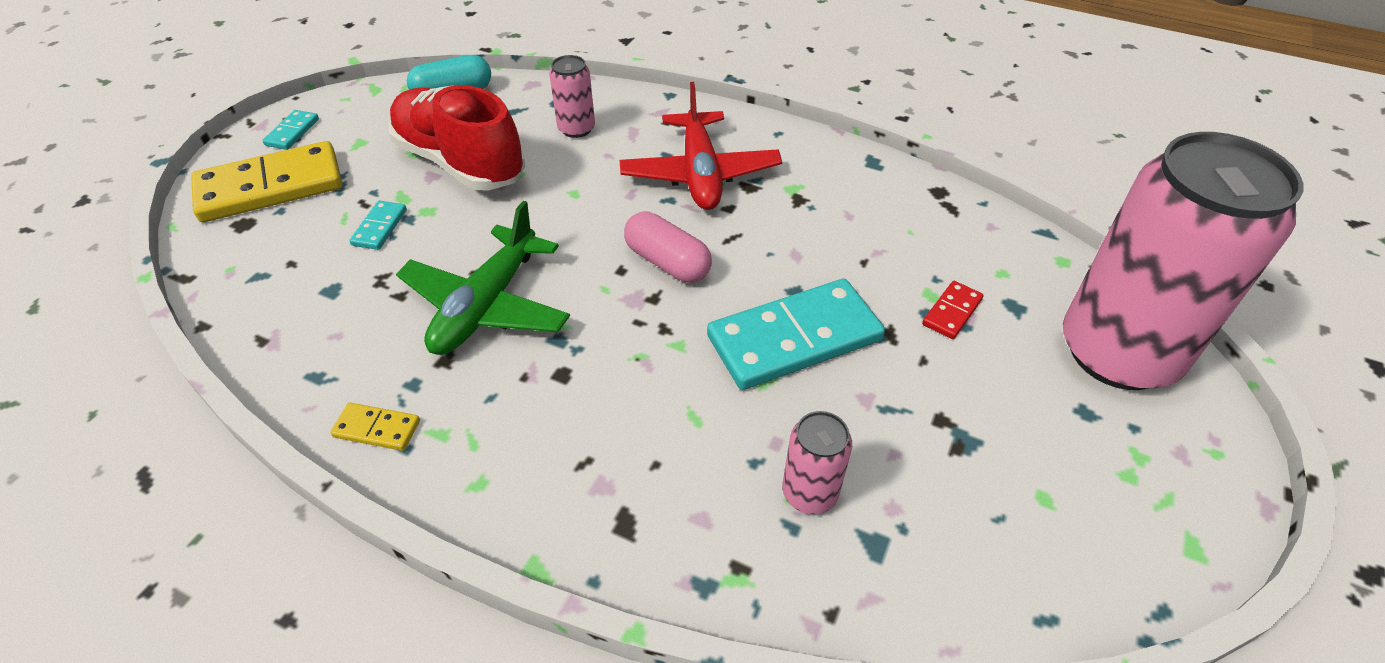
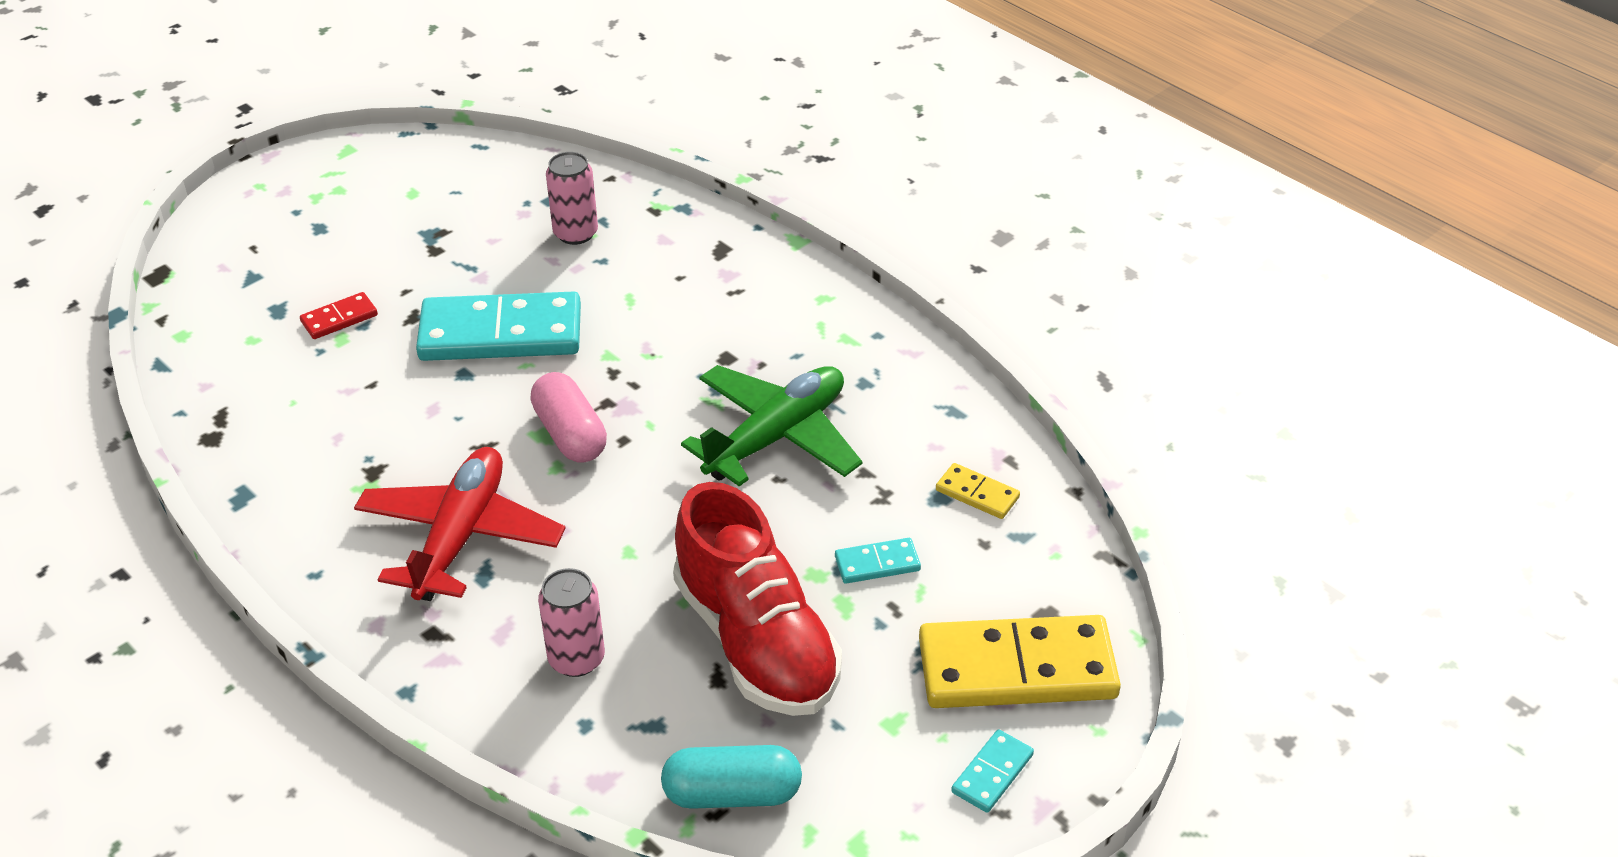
camera: 160 degrees left, 5 degrees down
(377, 429) = (900, 354): yellow domino -> yellow domino (977, 494)
(379, 227) = (877, 564): turquoise domino -> turquoise domino turned 45 degrees clockwise
(1118, 352) = (240, 255): pink can -> none

